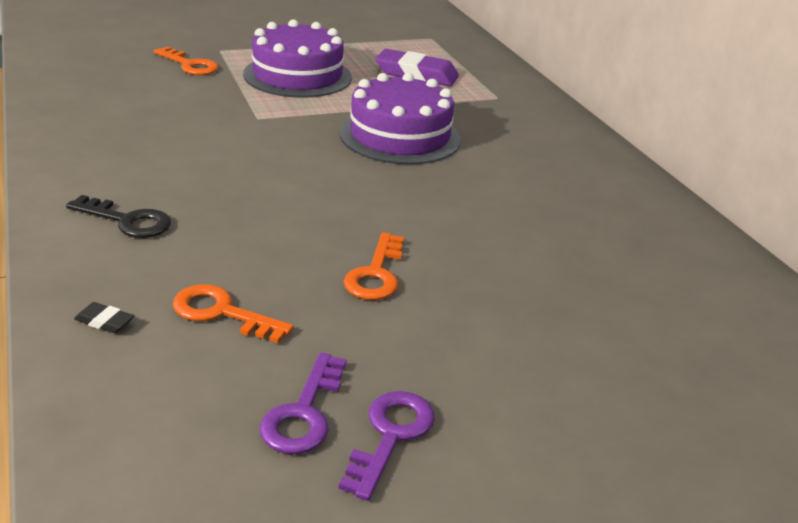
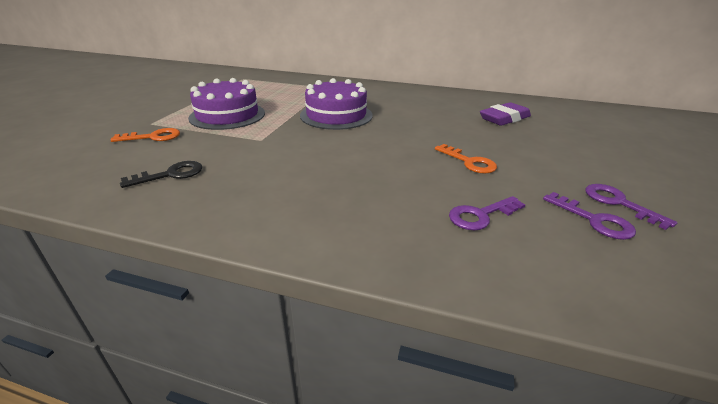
camera: 50 degrees left, 0 degrees up
(104, 321) = (465, 262): black eraser -> none
(127, 221) = (339, 217): black key -> black key (170, 174)
(222, 313) = (481, 215): orange key -> purple key
(416, 74) = (277, 92): purple eraser -> purple eraser (504, 118)

